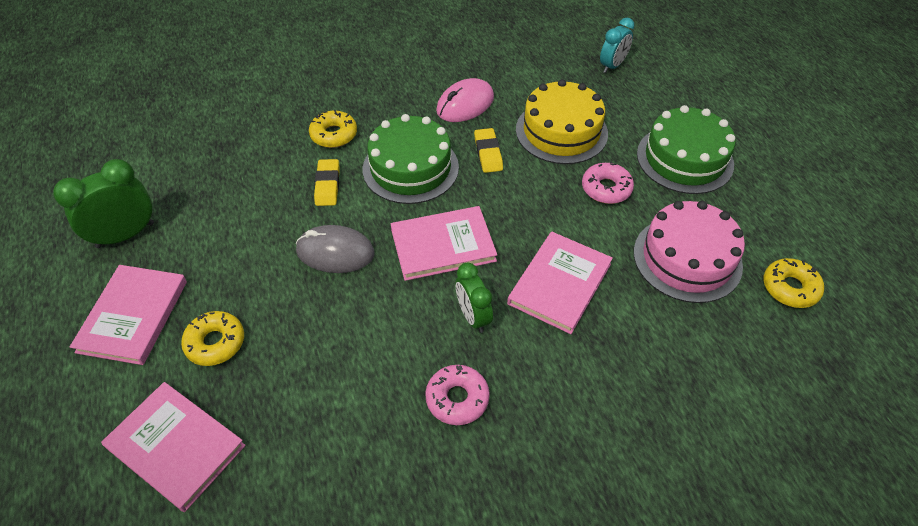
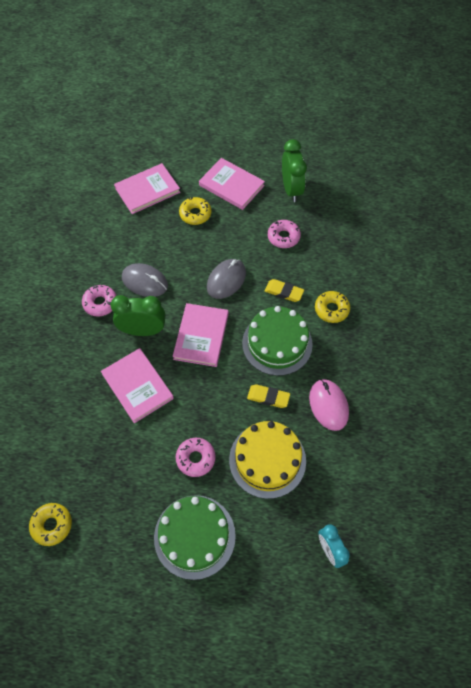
camera: 115 degrees right, 10 degrees up
(228, 215) = (283, 237): none -> pink donut
(385, 354) = (145, 282): none -> grey mouse
(473, 316) = (143, 330): green clock -> green clock, size x1.50
(687, 258) = (111, 474): pink cake -> none

